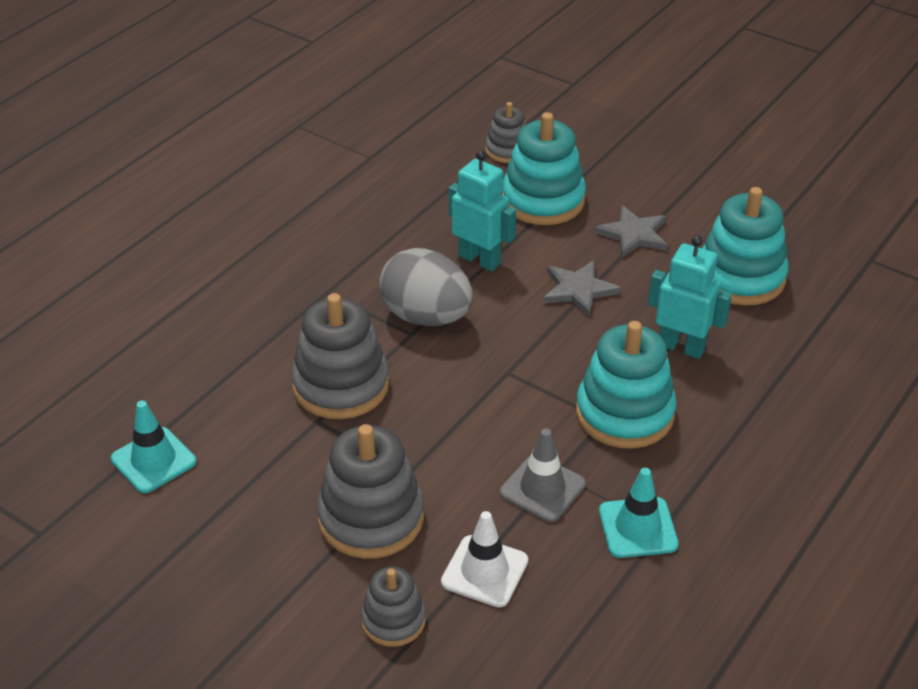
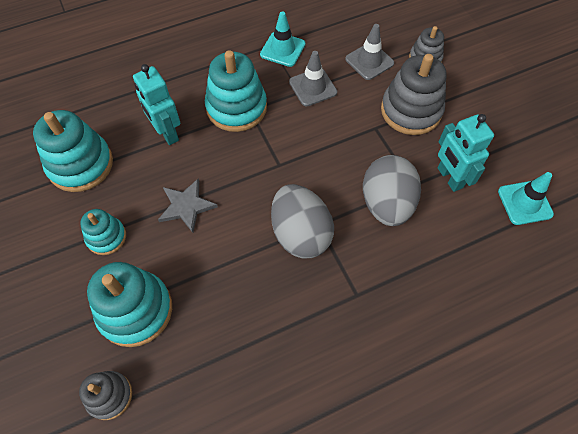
camera: 150 degrees left, 20 degrees up
(341, 385) = (386, 204): grey stacking toy -> grey egg
(479, 259) = (229, 269): turquoise robot -> turquoise robot (449, 178)
(484, 571) = (369, 61): white traffic cone -> grey traffic cone
(633, 234) = (106, 237): grey star -> turquoise stacking toy

